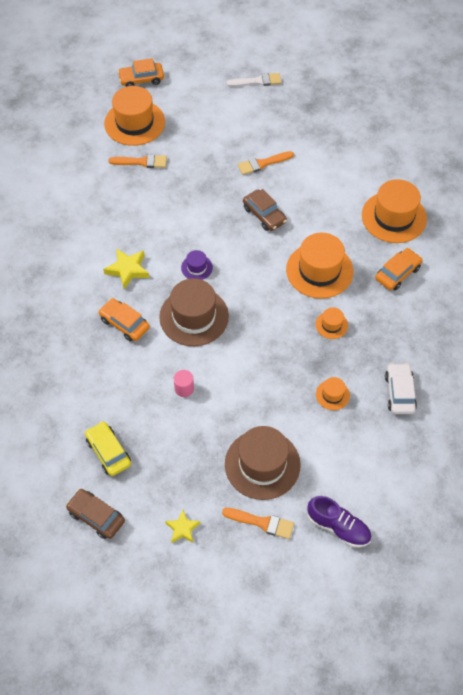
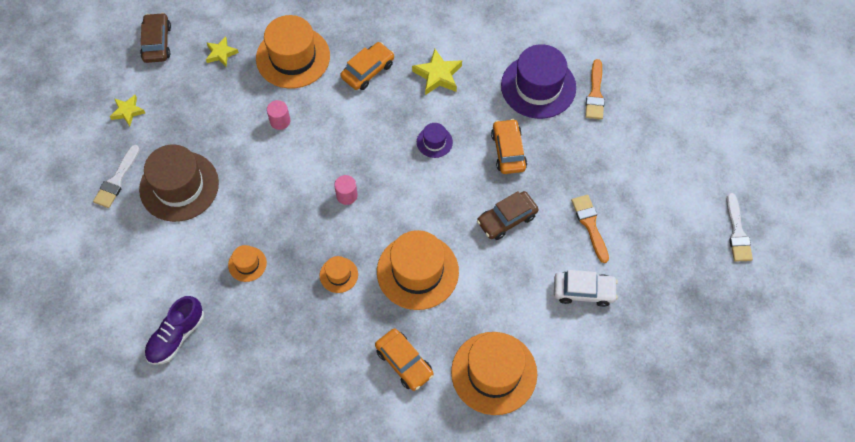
camera: 95 degrees right, 5 degrees up
(96, 517) = (157, 43): brown car -> brown car turned 45 degrees counterclockwise
(108, 452) = (221, 53): yellow car -> yellow star
(134, 123) = (659, 88): orange hat -> orange hat (293, 57)
(136, 199) = (538, 86): none -> purple hat
(141, 79) = (734, 98): orange car -> orange car (508, 151)
(194, 316) = (368, 135): brown hat -> none
(256, 327) = (346, 195): none -> pink cylinder
(262, 523) = (117, 180): orange brush -> white brush
(338, 527) = (95, 249): purple shoe -> purple shoe (176, 336)
(399, 393) = (237, 336): white car -> white car (583, 291)

